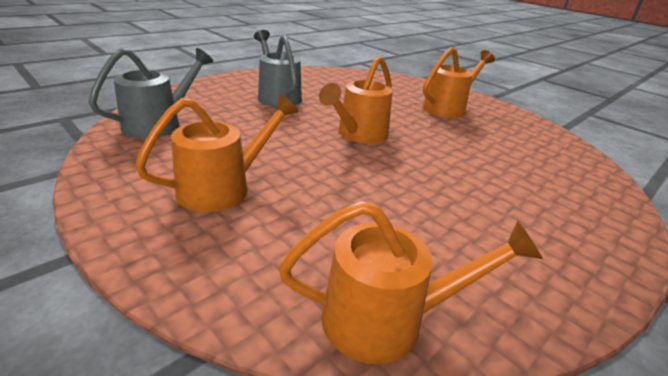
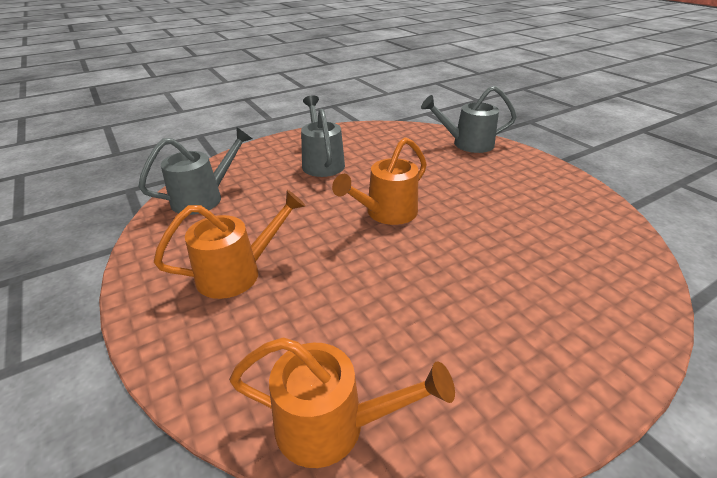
camera: 15 degrees right, 5 degrees up
(407, 84) = (466, 144): none -> grey watering can
(448, 108) = (500, 177): orange watering can -> none

